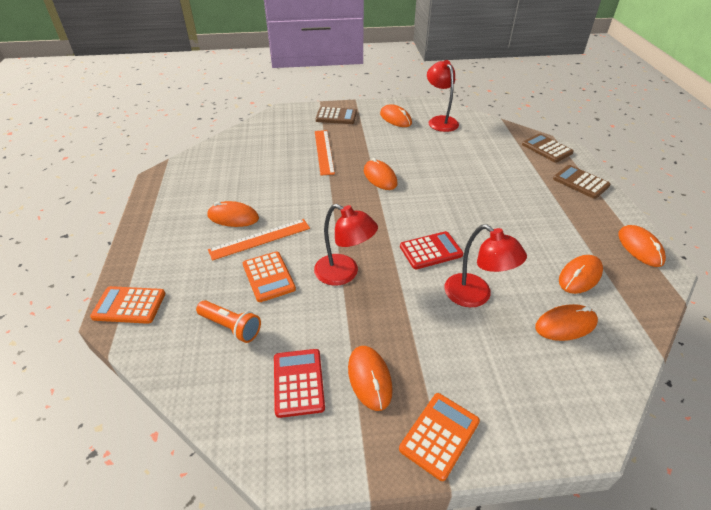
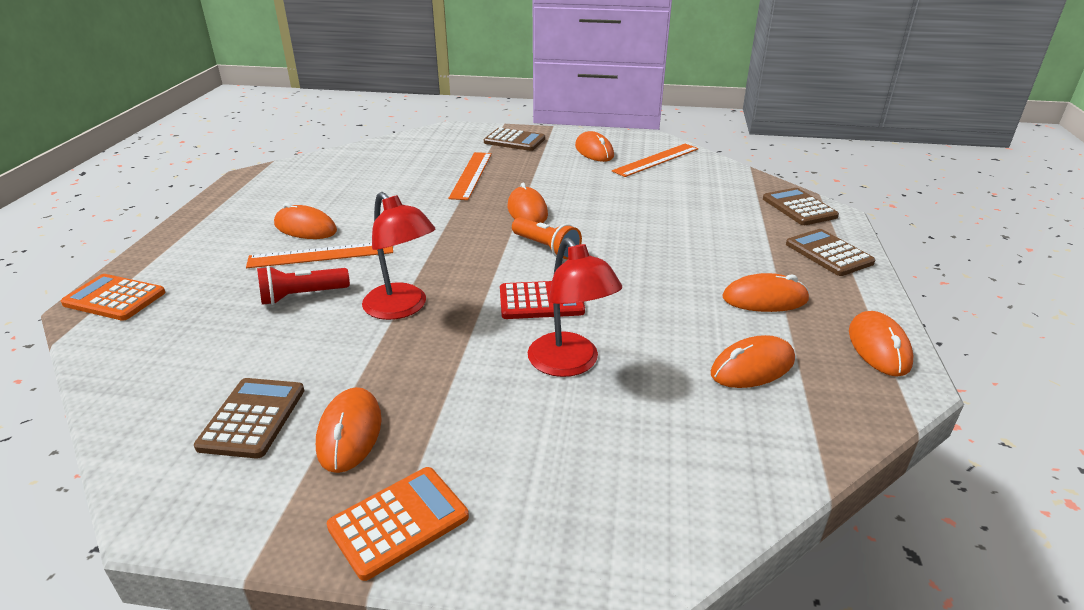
camera: 15 degrees right, 10 degrees down
(231, 327) = (215, 341): orange flashlight -> orange flashlight (546, 248)
(268, 277) = (302, 296): orange calculator -> red flashlight
(298, 382) = (253, 418): red calculator -> brown calculator
(440, 121) = (656, 160): red lamp -> orange ruler
(565, 325) = (688, 423): orange mouse -> orange mouse (765, 299)

